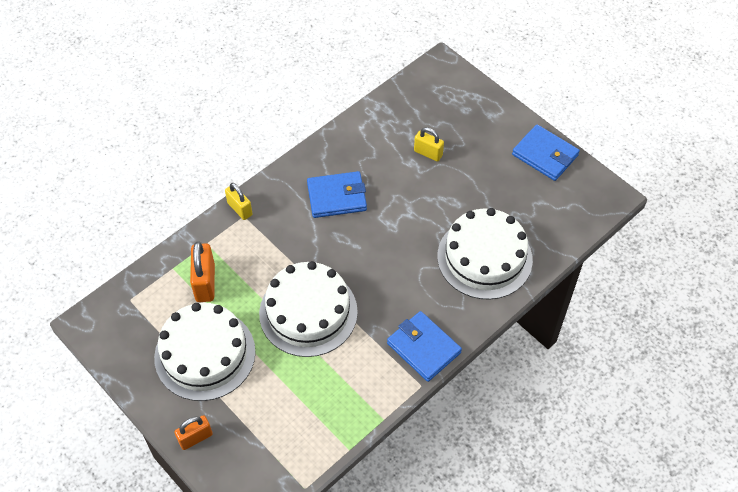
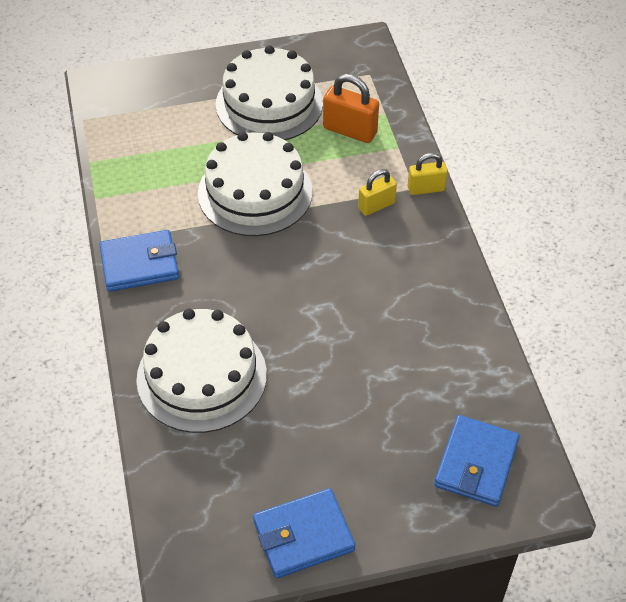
camera: 120 degrees right, 5 degrees down
(195, 438) = (191, 71): orange padlock -> none
(337, 197) = (386, 277): blue wallet -> blue wallet (476, 463)
(428, 153) = (393, 399): yellow padlock -> yellow padlock (376, 206)

